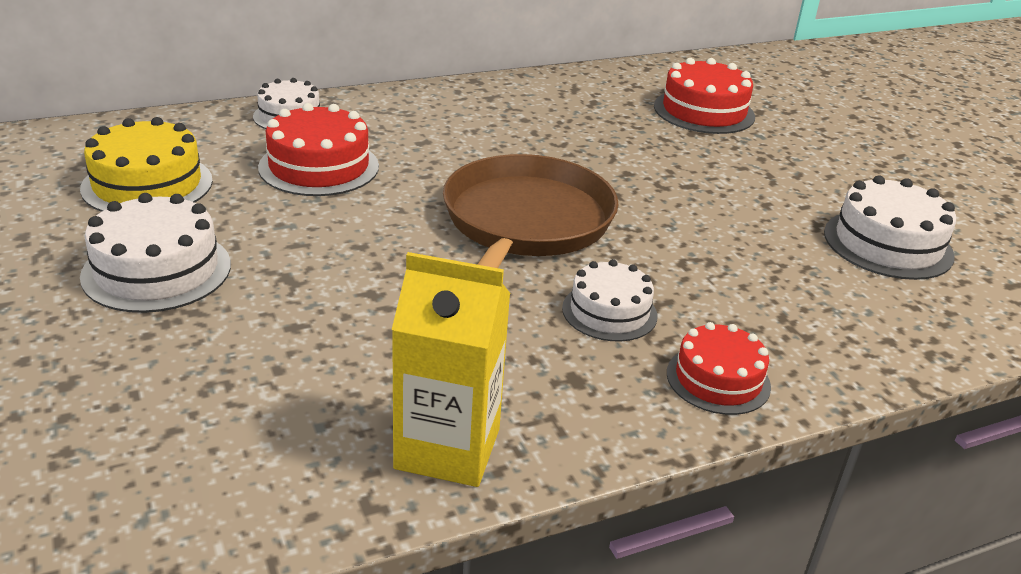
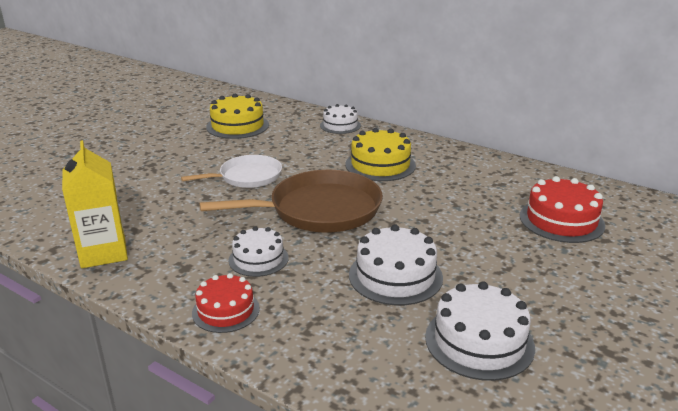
camera: 60 degrees right, 5 degrees down
(157, 270) = (175, 152): white cake -> white cake (395, 276)
(319, 166) = (302, 148): red cake -> none
(352, 239) = (247, 177): none -> white pan
(453, 140) = (380, 165): none -> yellow cake

